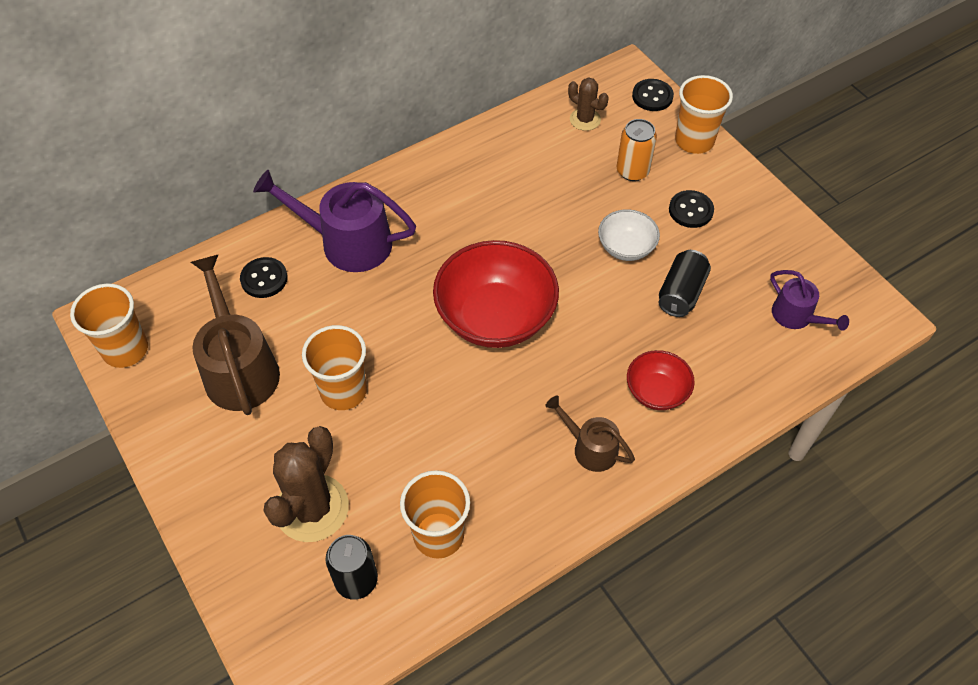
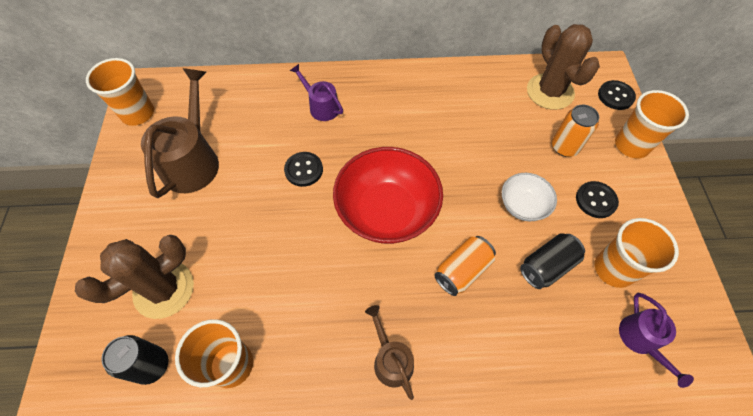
camera: 30 degrees right, 5 degrees up
(264, 279) = (251, 106): black button -> black button (304, 170)
(343, 391) = (245, 212): orange cup -> orange cup (613, 269)
(347, 242) = (321, 107): purple watering can -> purple watering can, size x0.56
(585, 119) = (550, 92): brown cactus -> brown cactus, size x1.81
(606, 336) = (462, 270): none -> orange can
(656, 392) = (475, 341): red bowl -> none

